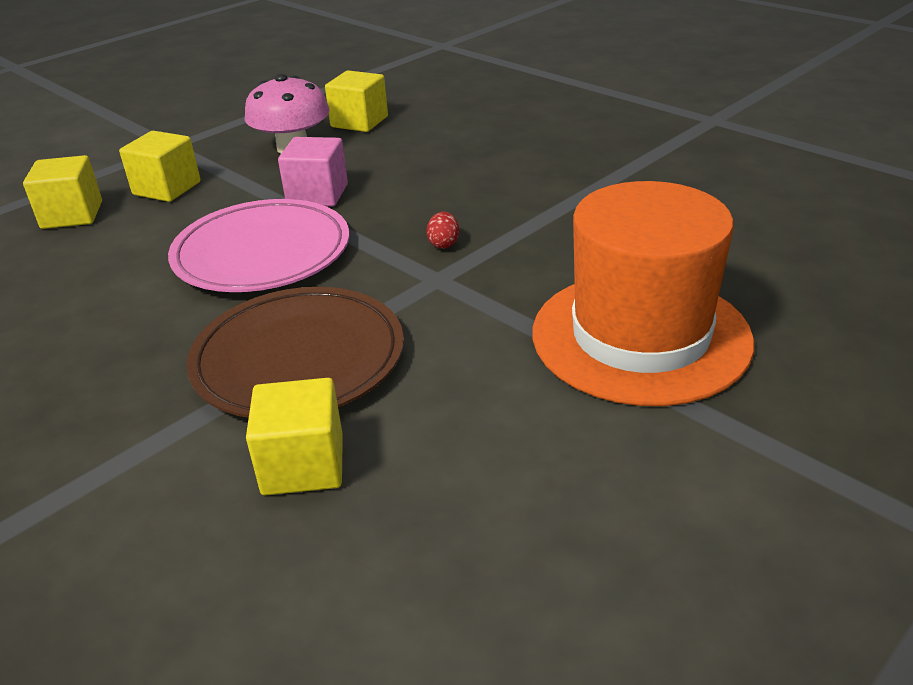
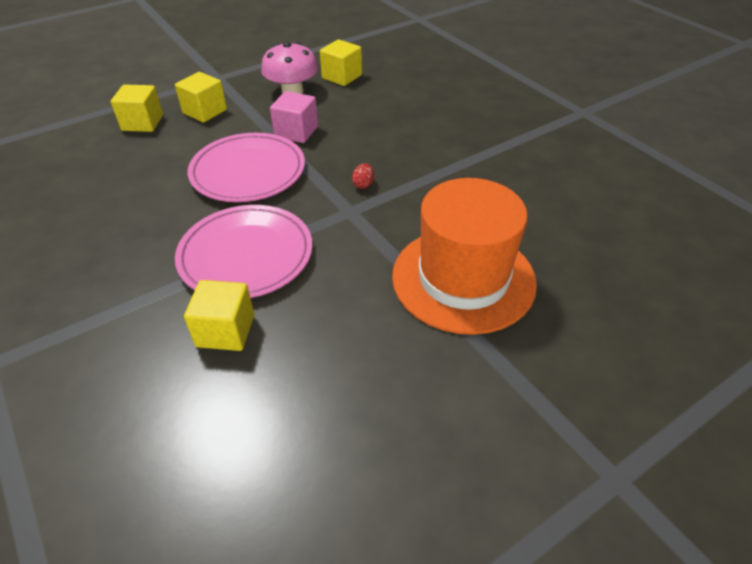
camera: 10 degrees right, 10 degrees up
(298, 359) = (246, 255): brown plate -> pink plate

